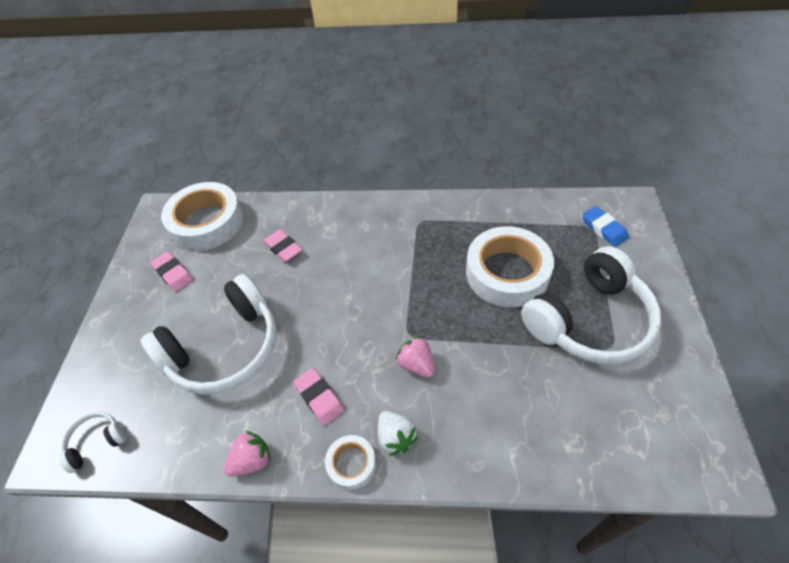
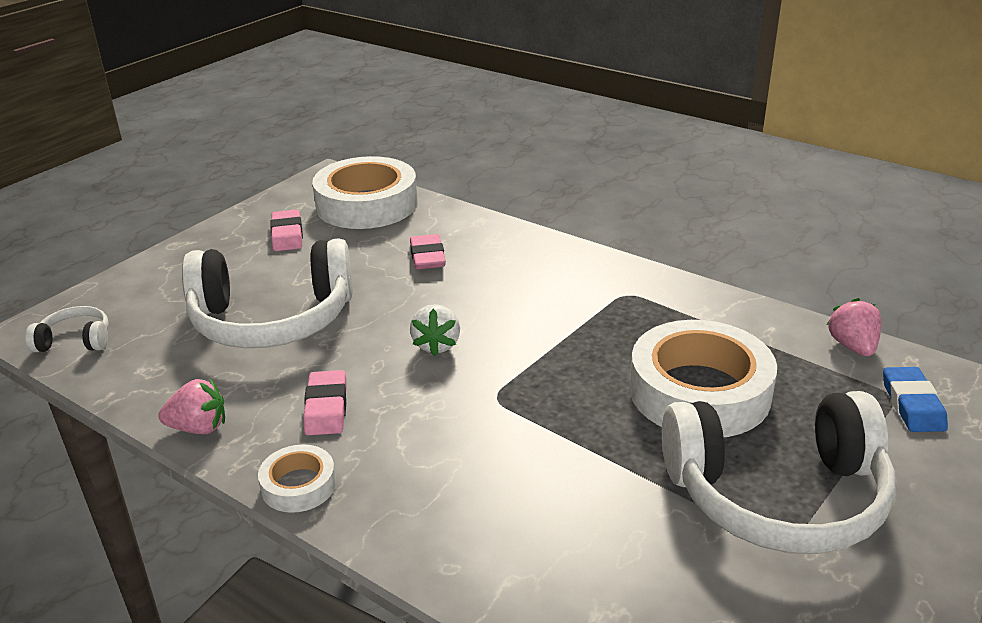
camera: 30 degrees right, 20 degrees down
(396, 437) = (375, 487): white strawberry -> white strawberry (437, 345)
(416, 365) = (474, 430): pink strawberry -> pink strawberry (852, 346)

